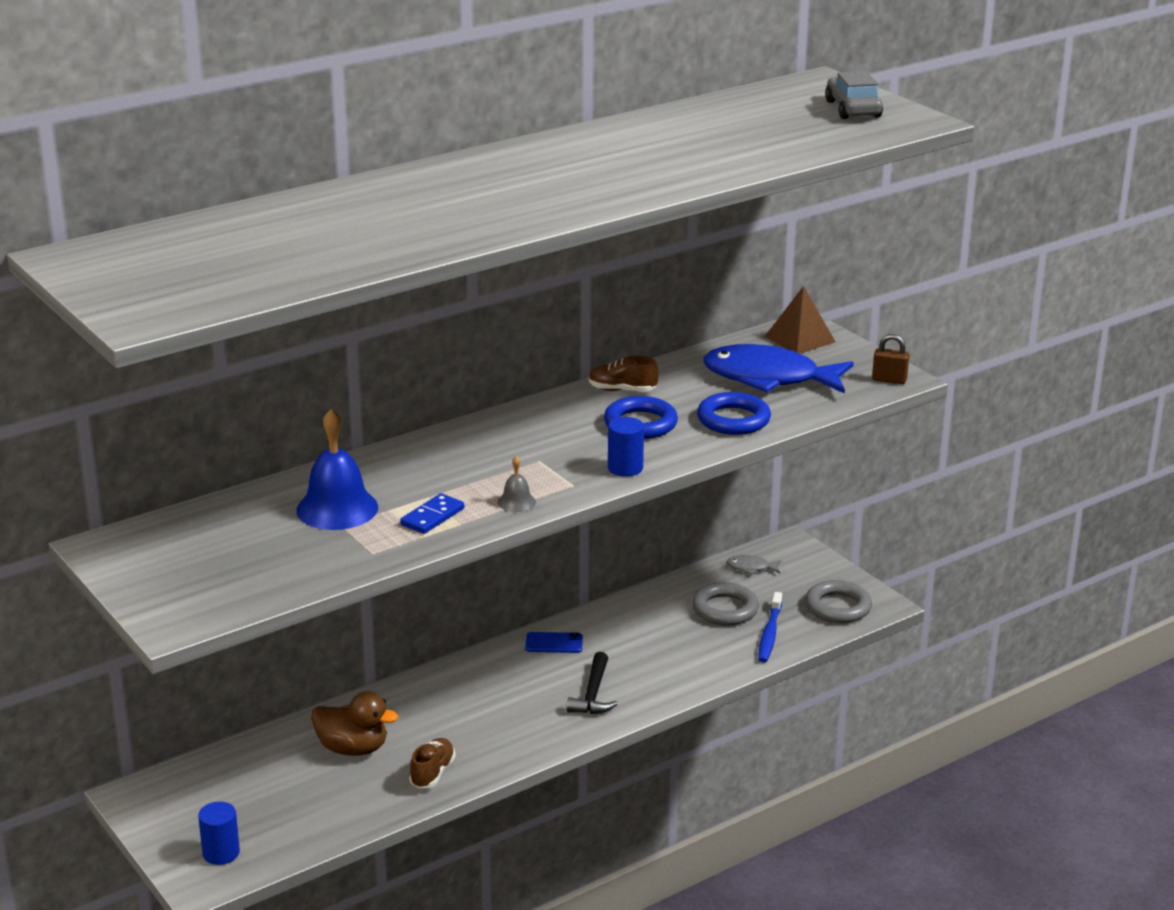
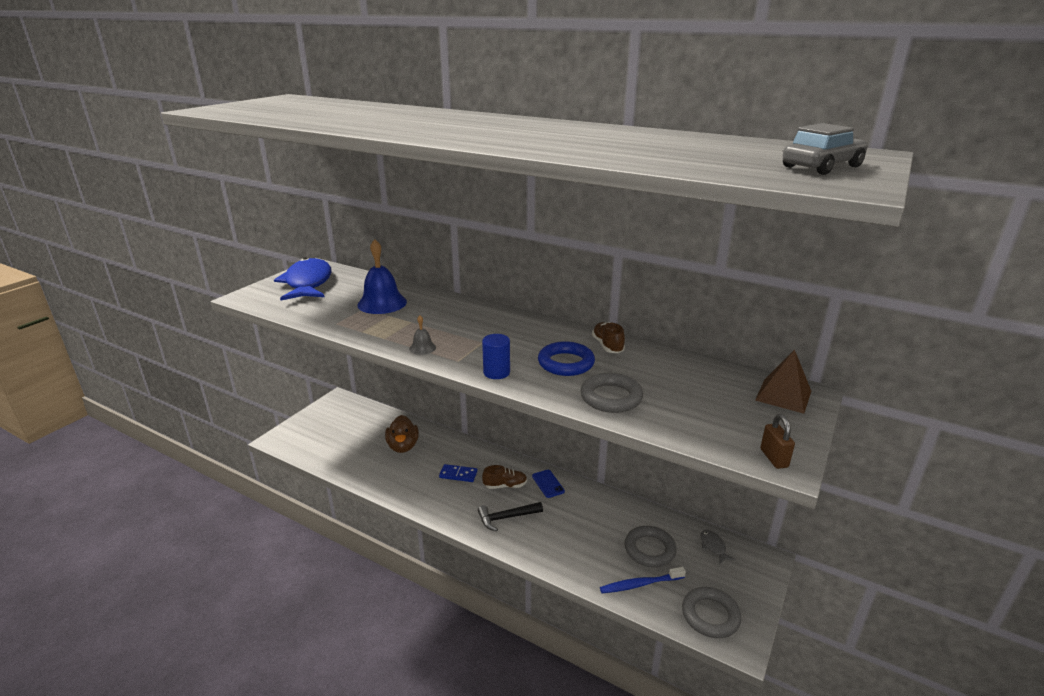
camera: 65 degrees right, 0 degrees up
(221, 853) = (301, 437): blue cylinder -> none
(432, 517) = (388, 328): blue domino -> blue domino (458, 474)
(432, 773) = (394, 480): brown shoe -> brown shoe (505, 485)
(733, 420) = (611, 397): blue ring -> grey ring
(769, 378) = (697, 397): blue fish -> blue fish (308, 283)

